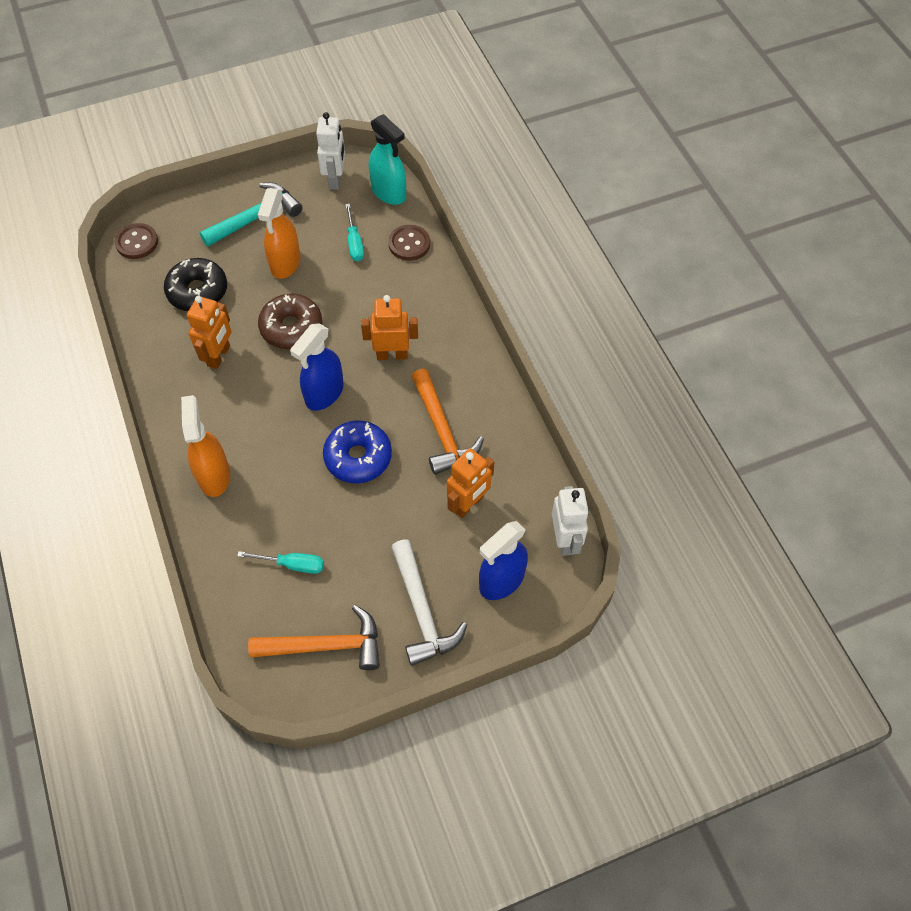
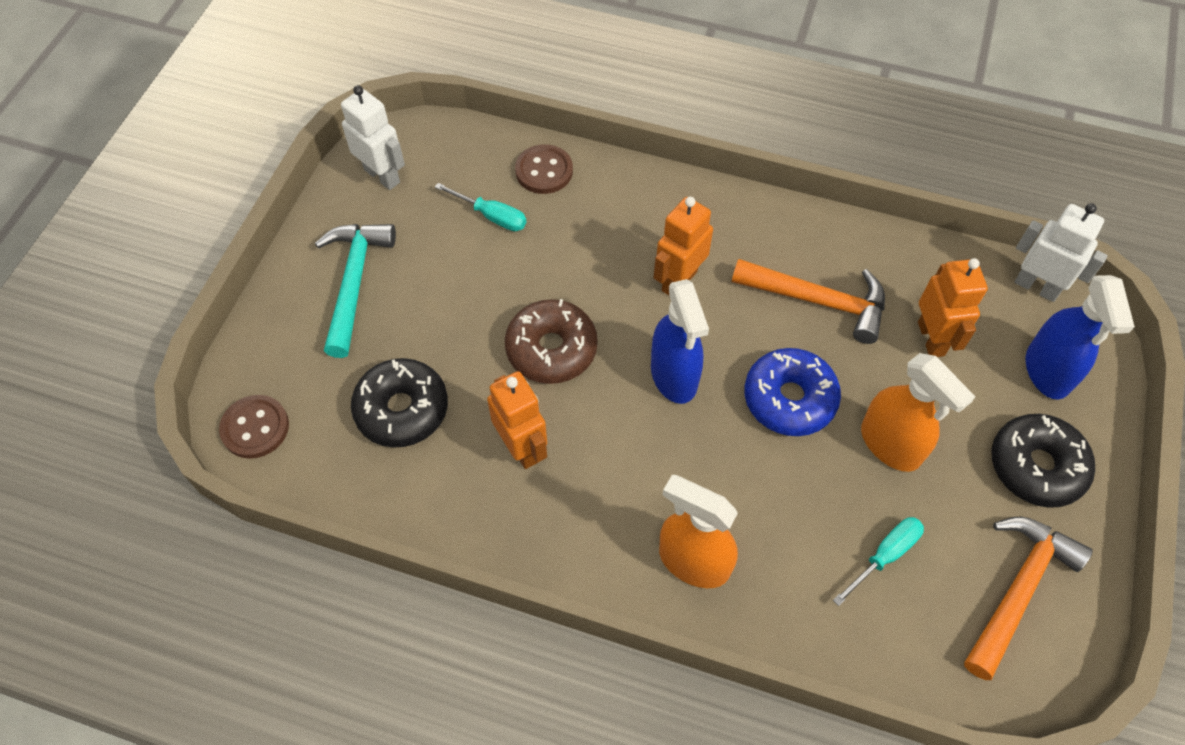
camera: 50 degrees left, 0 degrees up
(285, 263) = (452, 297): orange spray bottle -> orange spray bottle (890, 445)
(389, 192) = (454, 143): turquoise spray bottle -> none
(422, 611) = (1036, 466): white hammer -> black donut

